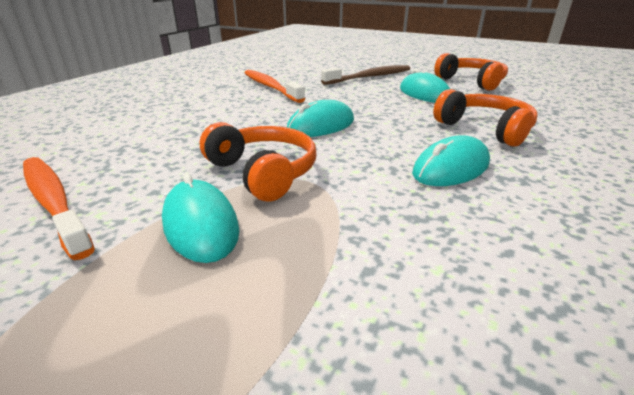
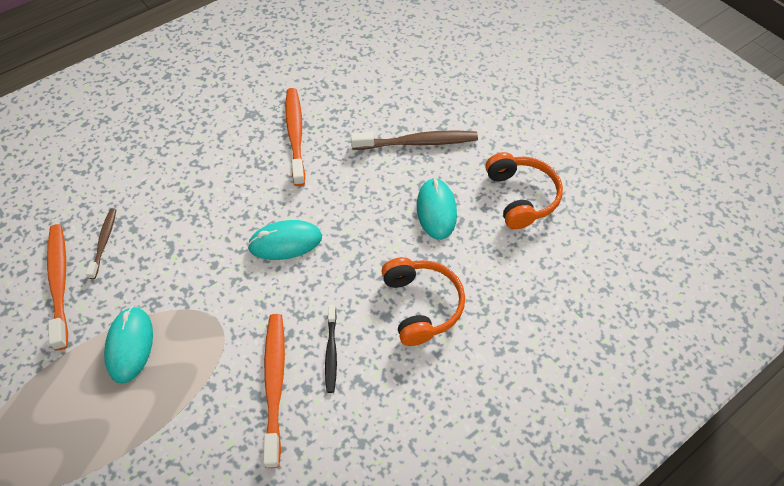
camera: 25 degrees right, 25 degrees up
(108, 163) = (104, 242): none -> brown toothbrush
(263, 172) = (197, 299): orange headphones -> none
(425, 203) = (274, 384): none -> orange toothbrush
(451, 168) = (331, 352): turquoise mouse -> black toothbrush

